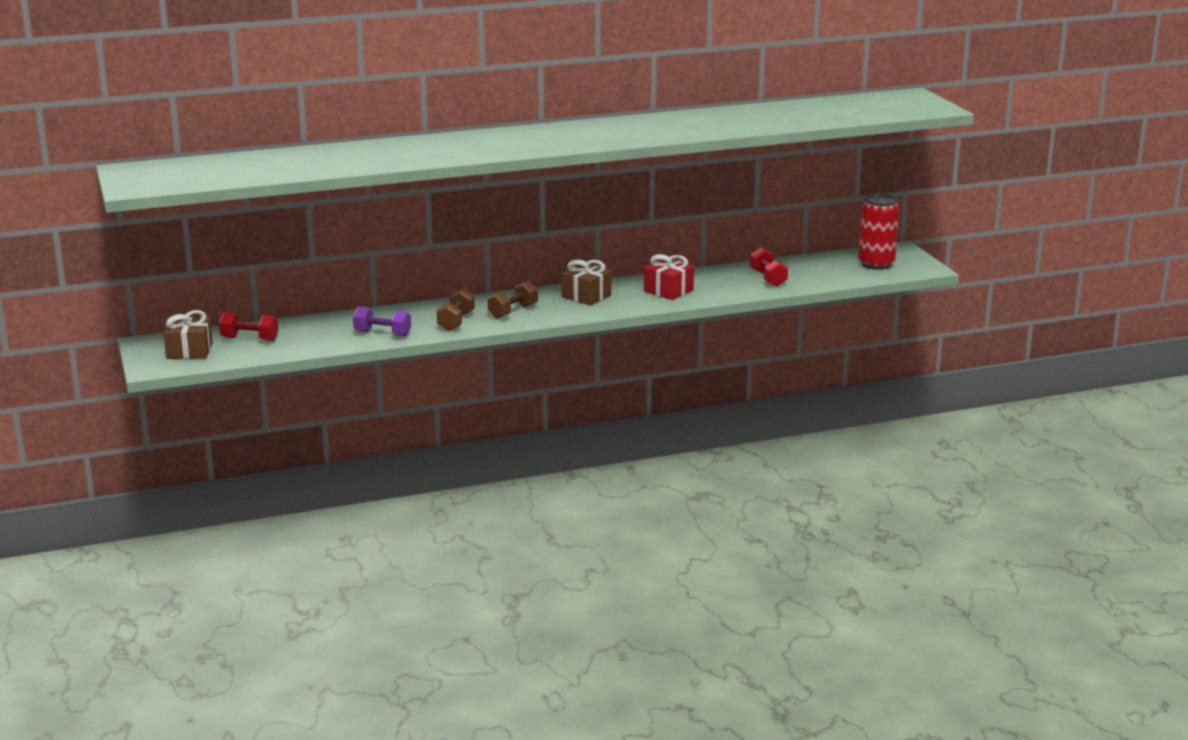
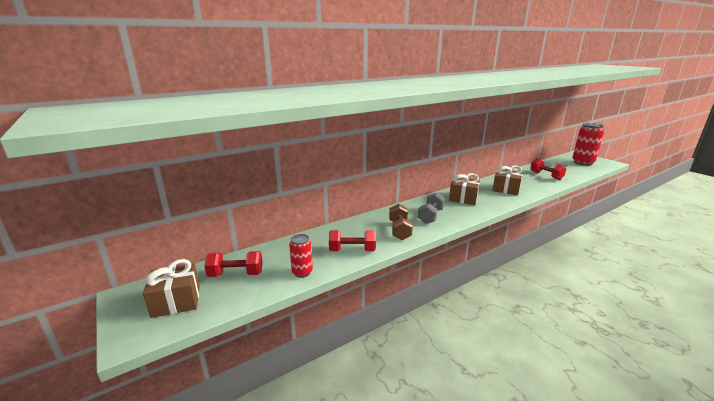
camera: 15 degrees left, 0 degrees up
(316, 345) = (302, 272): none -> red can
(382, 334) = (352, 250): purple dumbbell -> red dumbbell
(513, 312) = (430, 216): brown dumbbell -> grey dumbbell
(668, 291) = (506, 189): red gift -> brown gift

